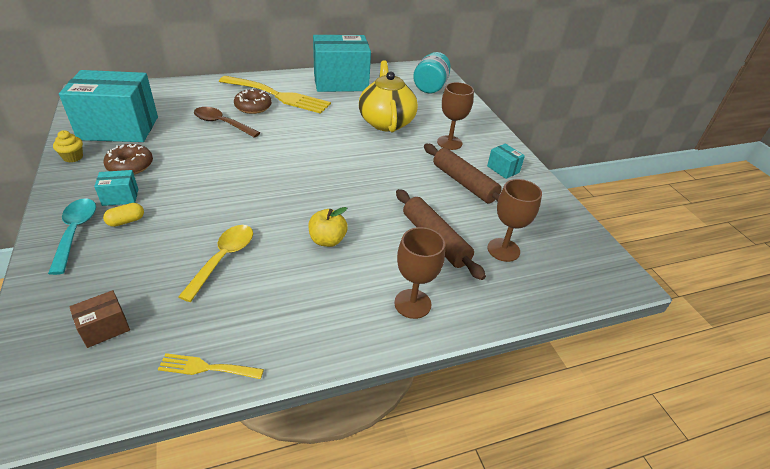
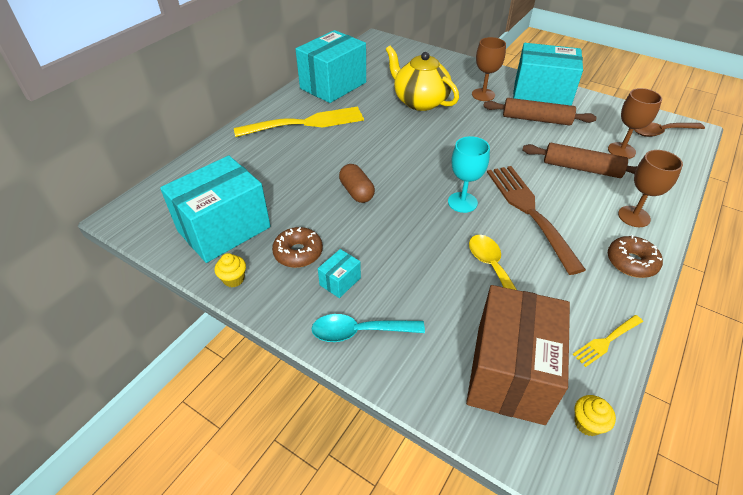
camera: 35 degrees left, 5 degrees up
(75, 232) = (360, 331): turquoise spoon -> turquoise spoon turned 45 degrees counterclockwise
(85, 405) = (587, 423): none -> yellow cupcake
(105, 328) = (509, 372): brown box -> brown box, size x2.43
(126, 221) = (380, 295): yellow capsule -> none
(222, 123) = (305, 172): brown spoon -> brown spoon (661, 132)
(230, 153) = (356, 192): none -> brown capsule
(253, 107) = (303, 144): brown donut -> brown donut (631, 262)
(288, 202) = (462, 202): none -> turquoise goblet
(327, 240) = (529, 211): yellow apple -> brown fork
(430, 87) = (402, 56): turquoise jar -> none
(503, 169) = (541, 96): turquoise box -> turquoise box, size x2.43

